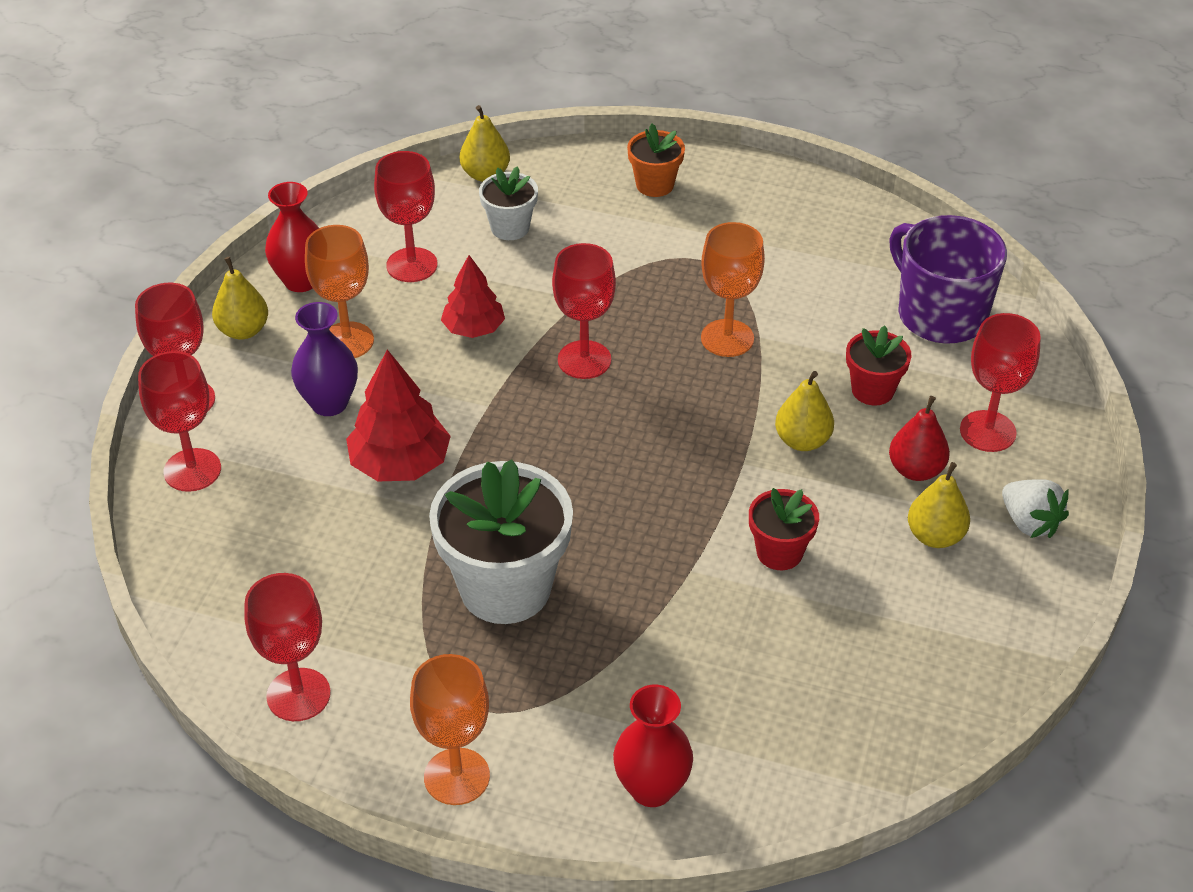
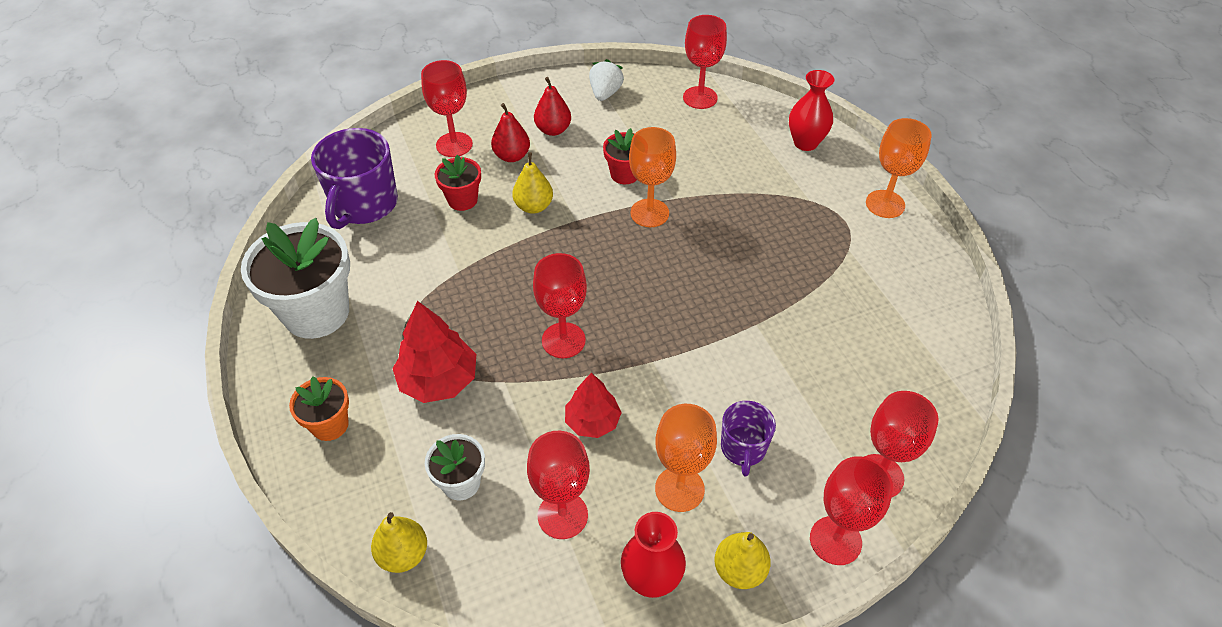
camera: 130 degrees left, 5 degrees up
(298, 695) = (929, 291): red goblet -> red goblet (700, 98)
(329, 403) = (743, 448): purple vase -> purple mug
(400, 463) = (746, 368): red tree -> red tree (438, 380)
(505, 588) = (769, 258): white flower pot -> white flower pot (316, 313)
(727, 338) = (475, 284): orange goblet -> orange goblet (649, 213)
(935, 536) = (553, 130): yellow pear -> red pear
(1029, 523) = (509, 105): white strawberry -> white strawberry (605, 93)

